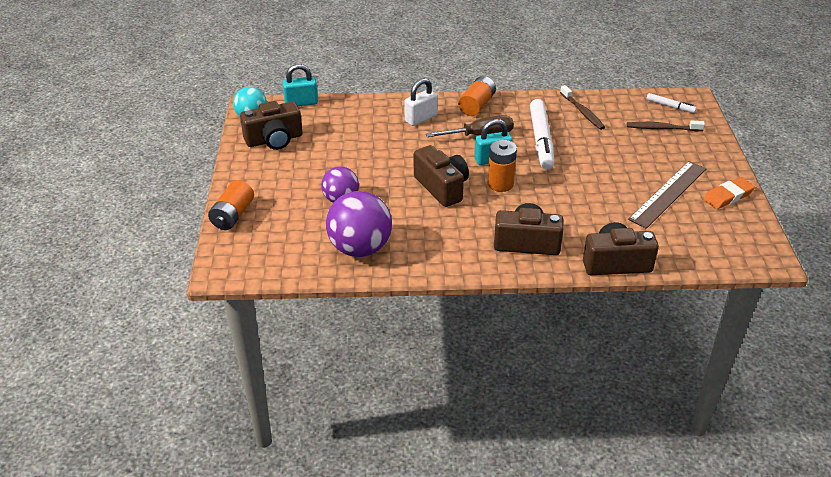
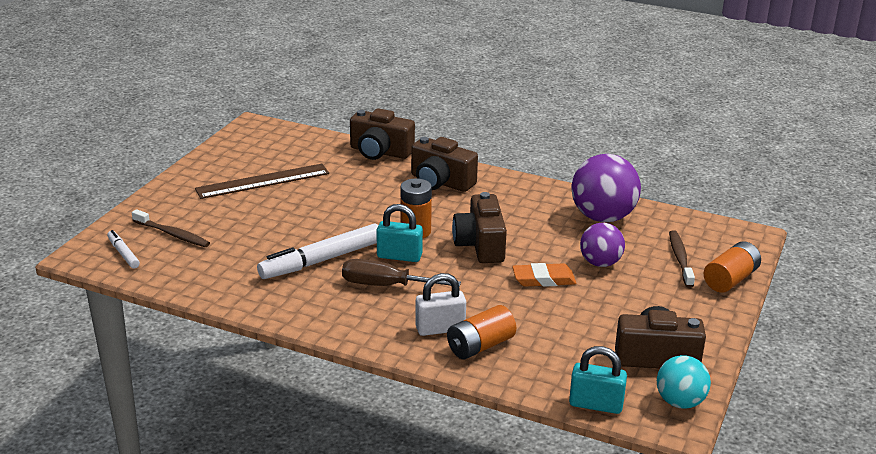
camera: 155 degrees left, 10 degrees down
(477, 105) = (350, 324): orange battery -> orange battery (480, 346)
(541, 140) = (321, 260): white marker -> white marker turned 150 degrees counterclockwise
(582, 112) = (231, 277): brown toothbrush -> brown toothbrush (680, 259)
(727, 196) = (213, 166): orange eraser -> orange eraser (543, 279)

